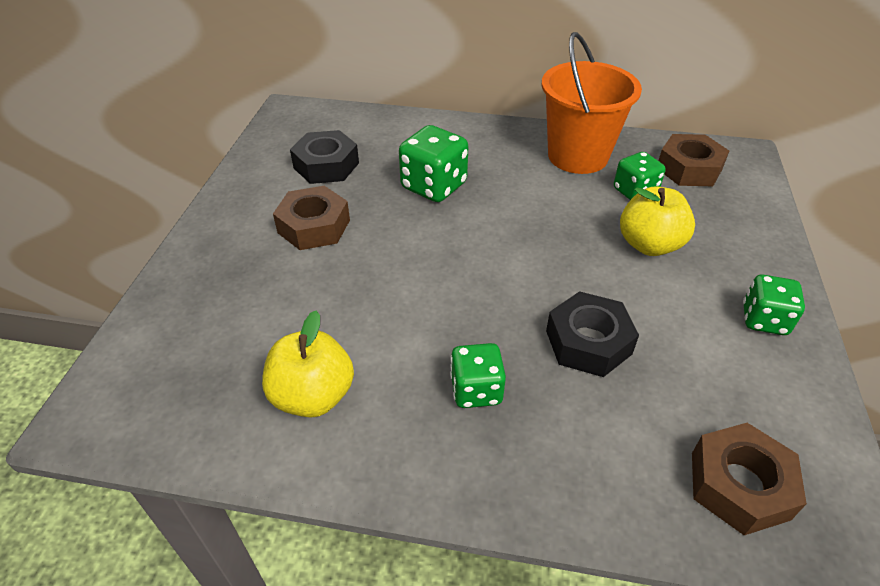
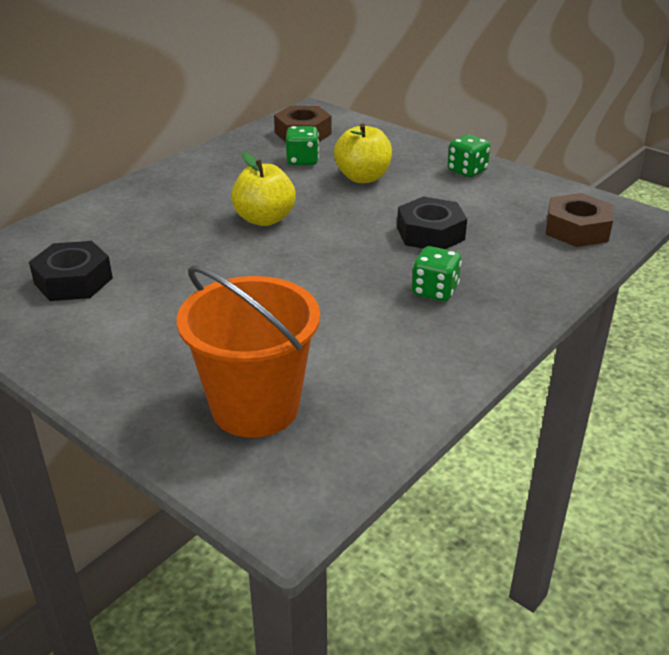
camera: 60 degrees left, 10 degrees down
(313, 396) = (376, 367): yellow apple -> yellow apple (264, 219)
(314, 226) = (161, 312): brown nut -> none
(434, 186) = (185, 236): green dice -> none
(577, 156) = (232, 164): orange bucket -> orange bucket (255, 407)

